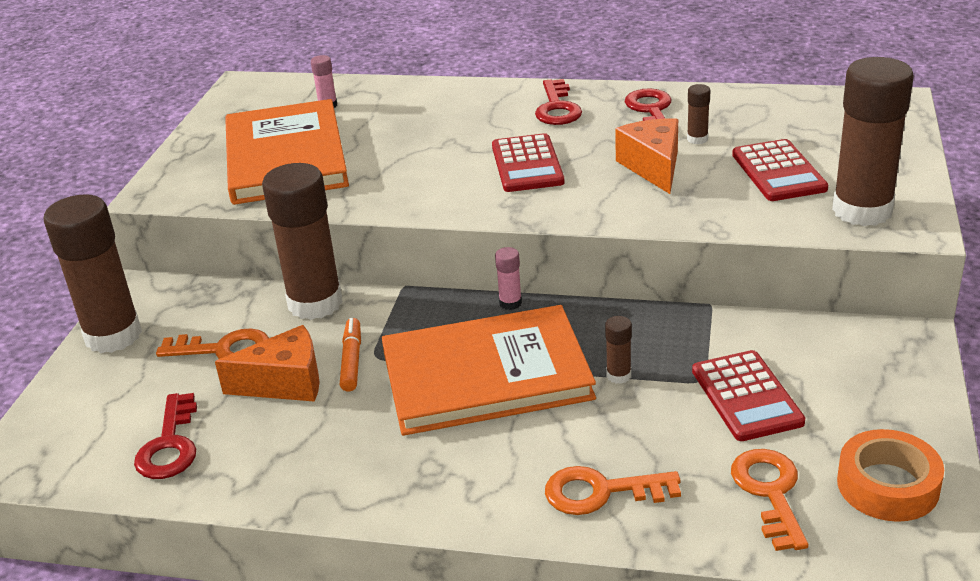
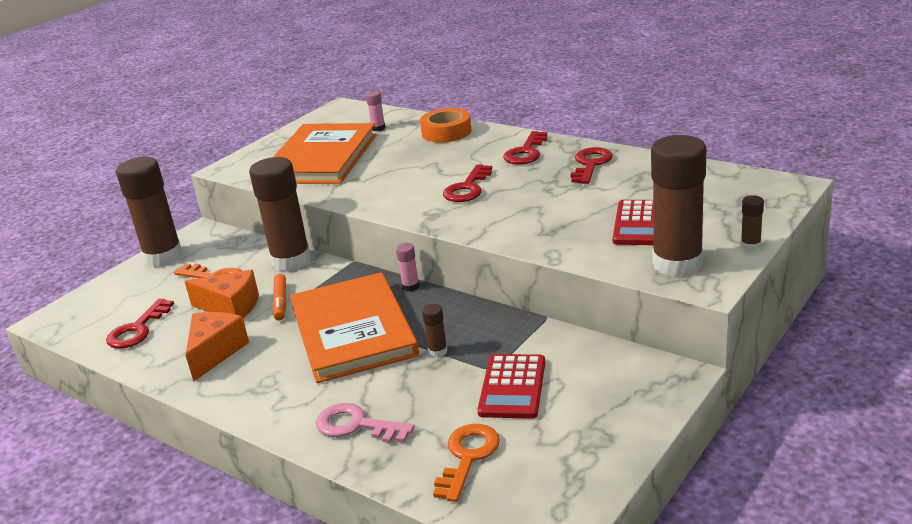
camera: 25 degrees right, 5 degrees down
(351, 360) = (281, 302): orange marker -> orange marker turned 150 degrees clockwise
(486, 375) = (353, 331): orange book -> orange book turned 60 degrees clockwise
(527, 164) = (467, 188): red calculator -> red key
(601, 492) = (356, 425): orange key -> pink key
(653, 167) = (552, 204): orange cheese -> orange cheese (215, 352)
(697, 139) = (604, 190): brown glue stick -> brown glue stick (750, 245)
(887, 485) = (557, 476): orange tape -> orange tape (446, 132)

